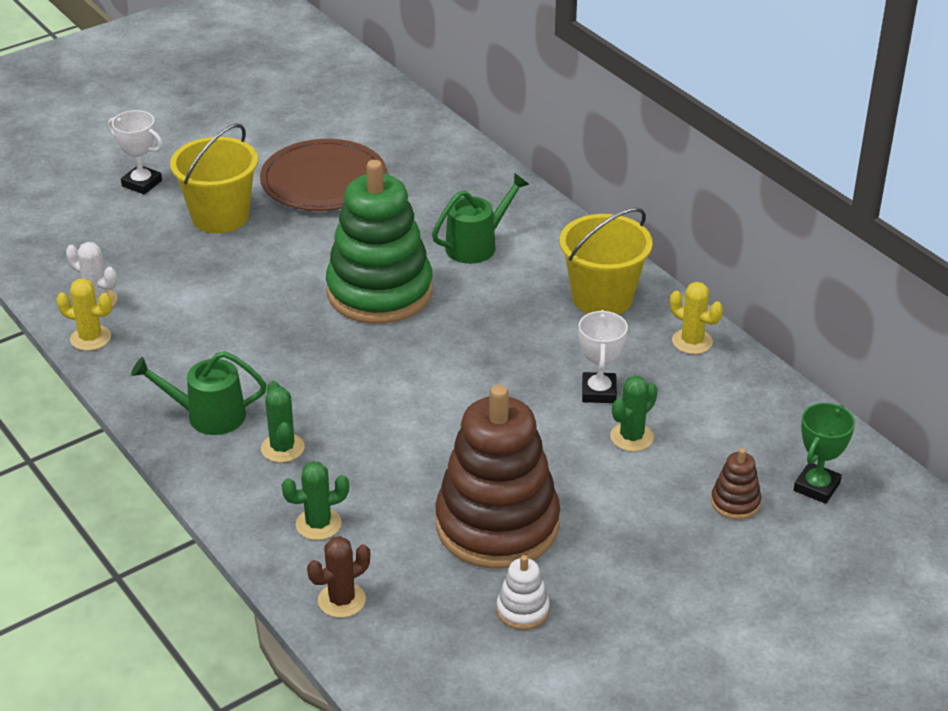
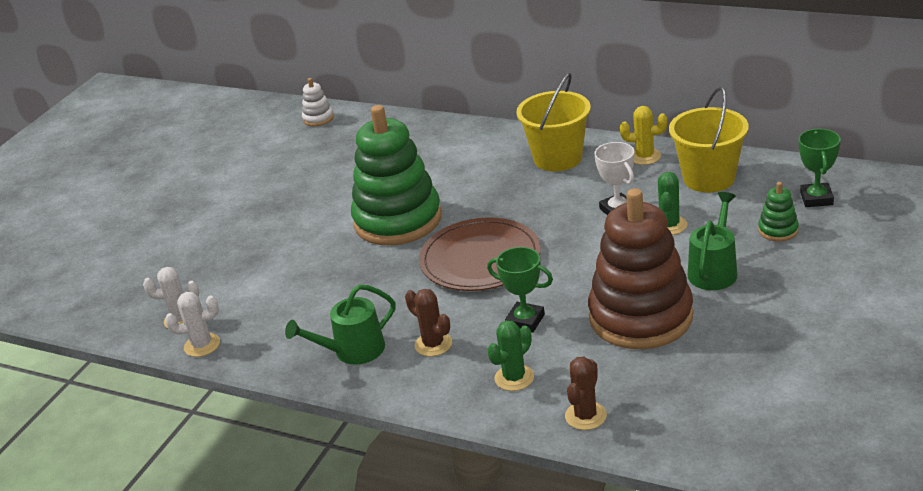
camera: 25 degrees left, 5 degrees down
(90, 338) = (202, 345): yellow cactus -> white cactus
(142, 183) = (137, 232): white trophy -> none
(220, 216) = (224, 226): yellow bucket -> yellow bucket (709, 178)
(282, 448) = (433, 344): green cactus -> brown cactus
(323, 180) = (281, 174): brown plate -> brown plate (480, 259)
(387, 469) = (525, 320): none -> green trophy
(476, 245) = (436, 165): green watering can -> green watering can (714, 270)
(522, 610) = (717, 358): white stacking toy -> white stacking toy (318, 118)
(735, 502) = (778, 230): brown stacking toy -> green stacking toy

